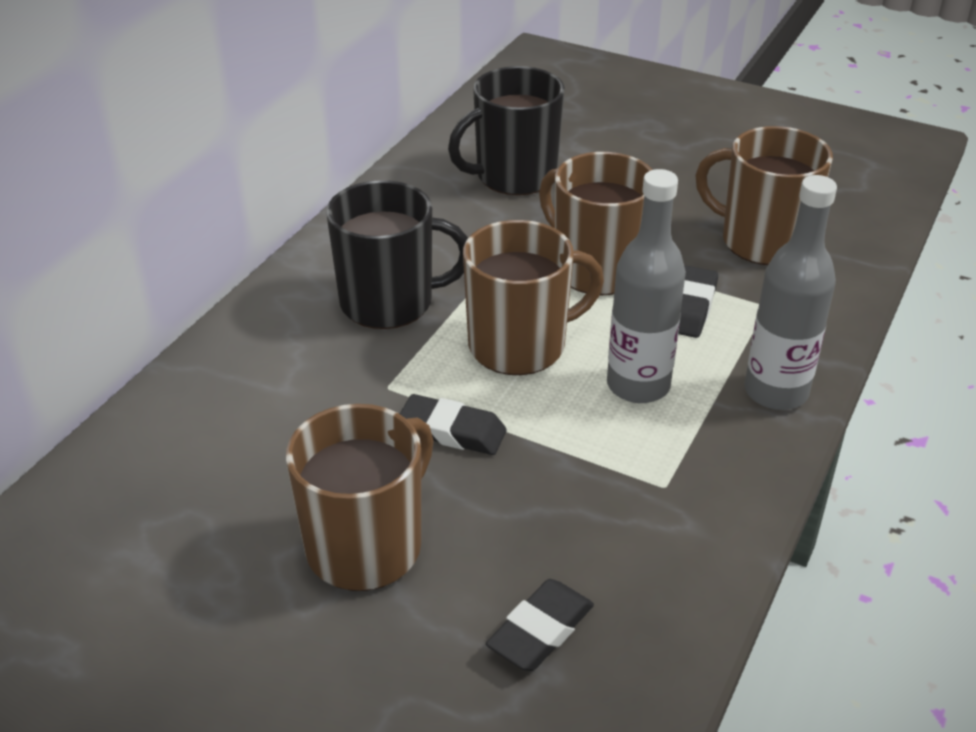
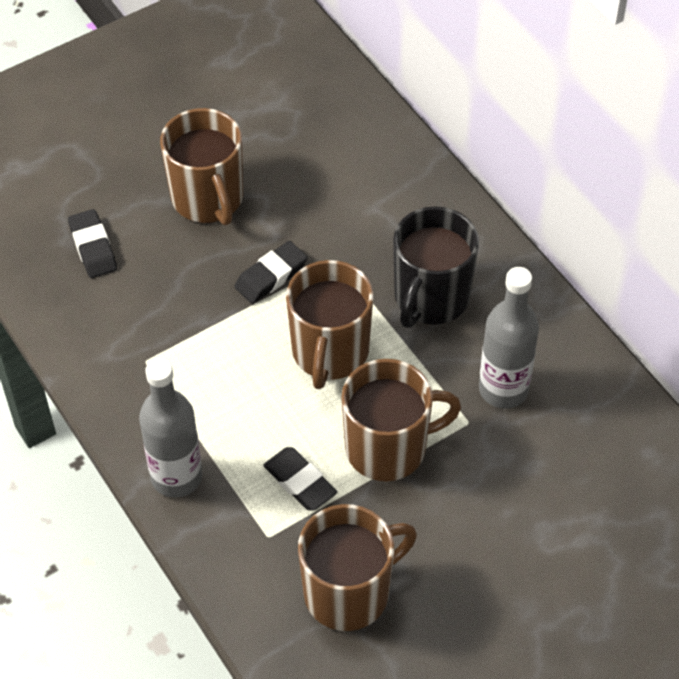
camera: 120 degrees right, 15 degrees up
(514, 176) = (562, 461): black mug -> none
(638, 385) = (241, 399): grey bottle -> grey bottle (503, 389)

